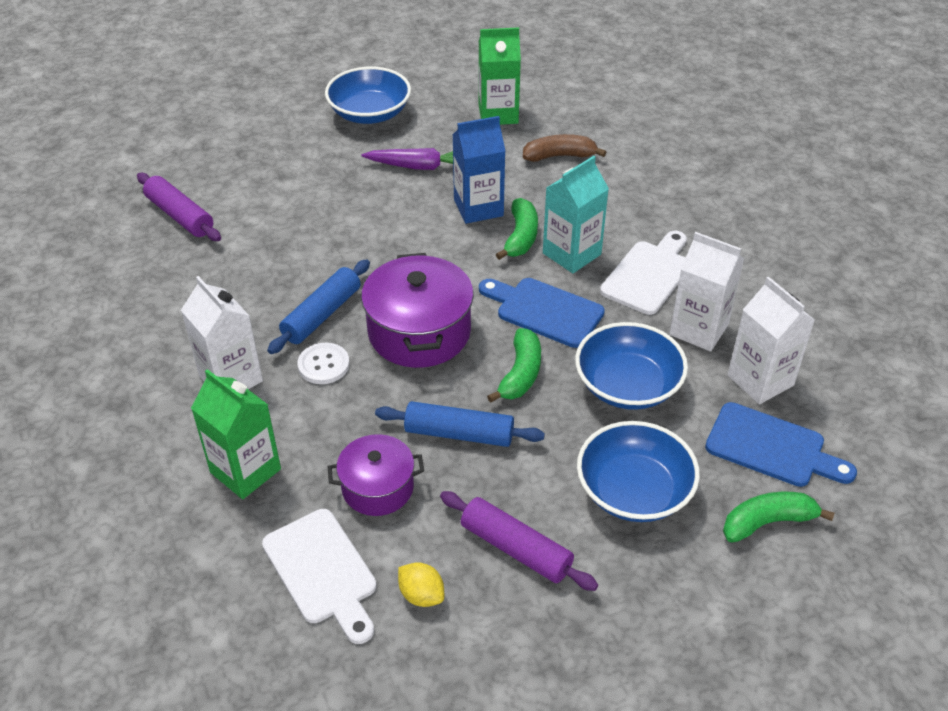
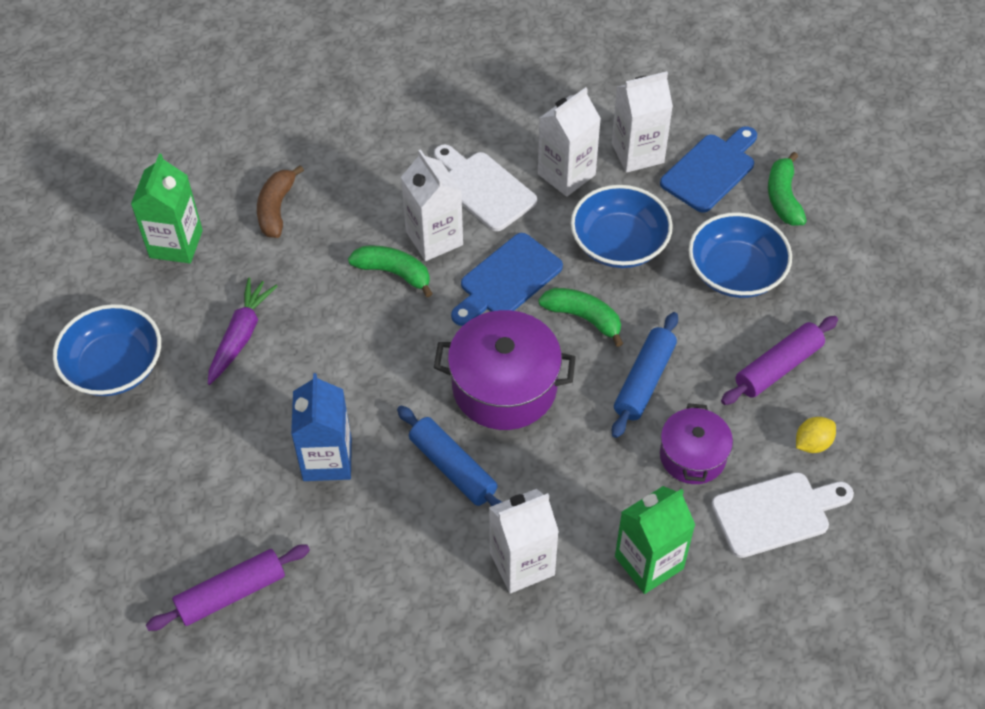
camera: 75 degrees left, 10 degrees up
(323, 365) = (526, 477): white button -> none
(478, 208) = (334, 298): blue carton -> blue carton (327, 459)
(571, 254) = (434, 238): turquoise carton -> white carton

